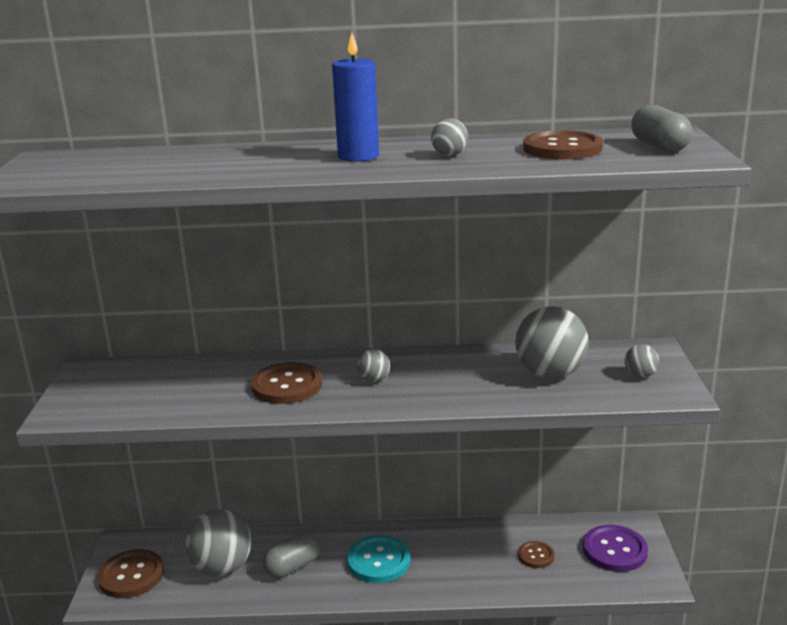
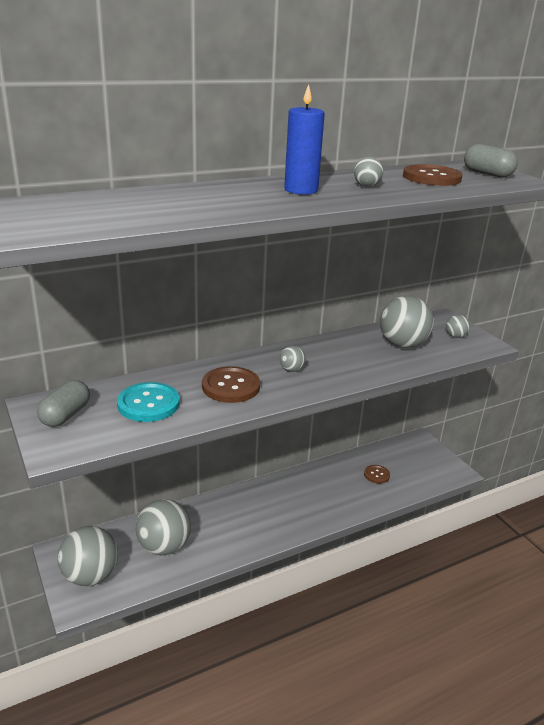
camera: 30 degrees left, 5 degrees up
(131, 575) = (90, 576): brown button -> grey ball
(293, 566) = (219, 529): grey capsule -> grey capsule (65, 415)
(378, 561) = (278, 507): turquoise button -> turquoise button (148, 404)
(614, 550) = (419, 458): purple button -> none

